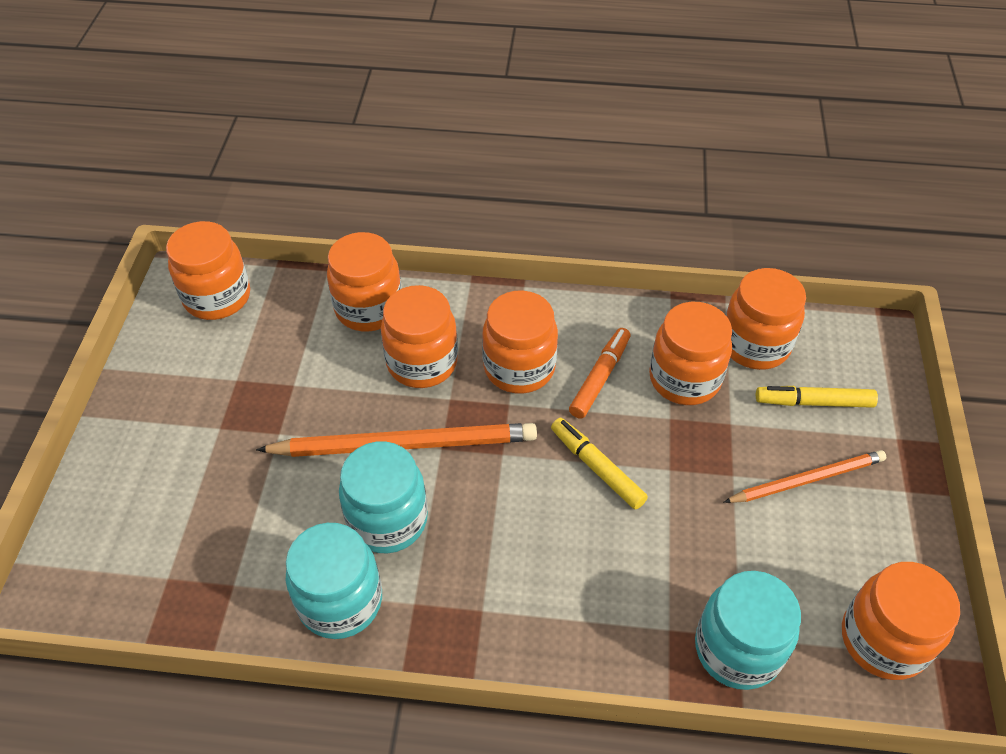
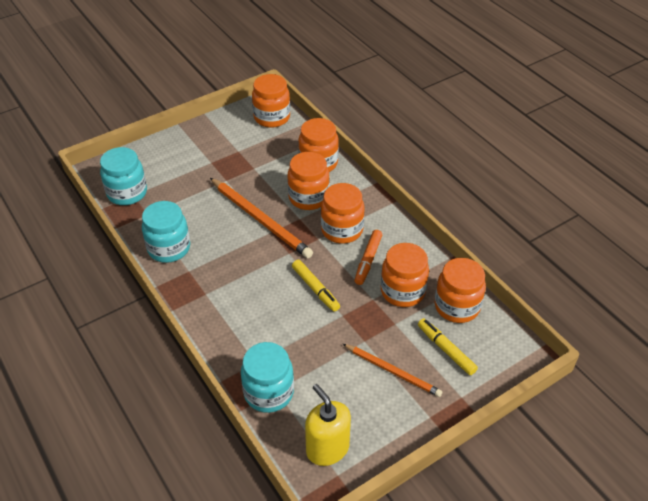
camera: 50 degrees right, 5 degrees down
(387, 520) = (219, 238): turquoise jar -> turquoise jar (127, 193)
(597, 467) = (315, 289): yellow marker -> yellow marker turned 135 degrees clockwise
(600, 377) = (368, 260): orange marker -> orange marker turned 120 degrees clockwise
(883, 640) = (327, 448): orange jar -> yellow soap dispenser

